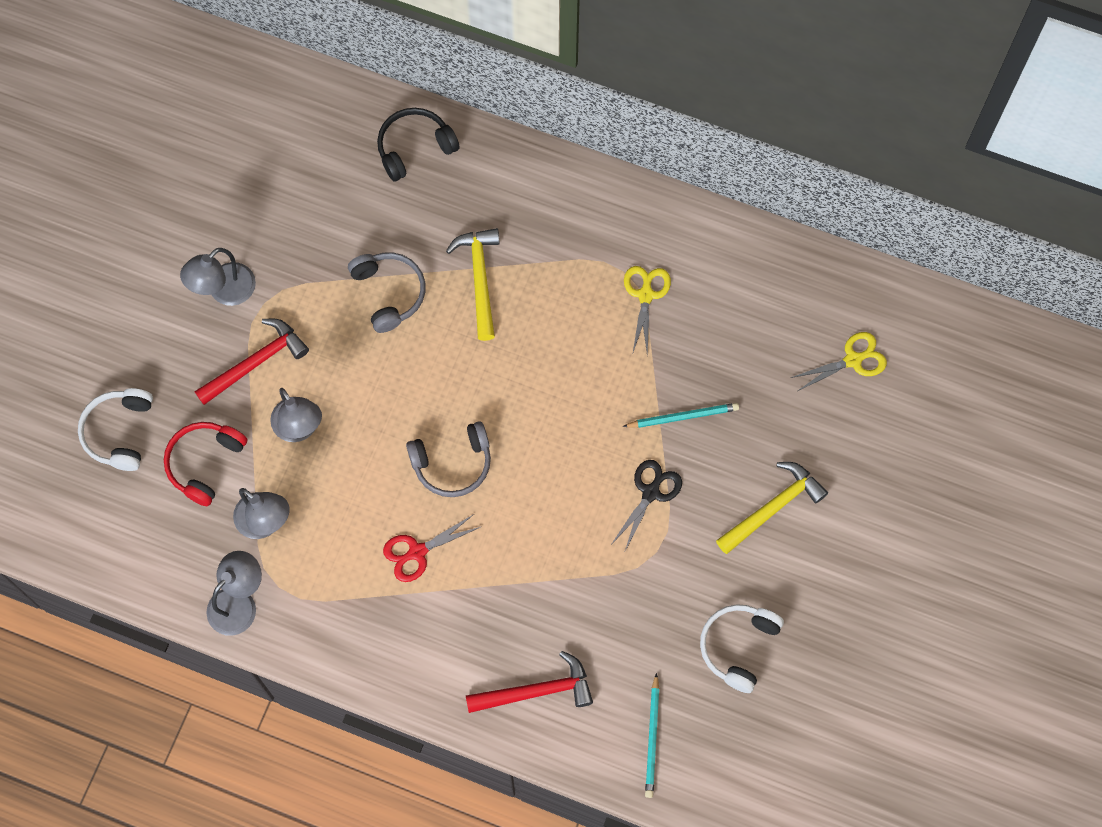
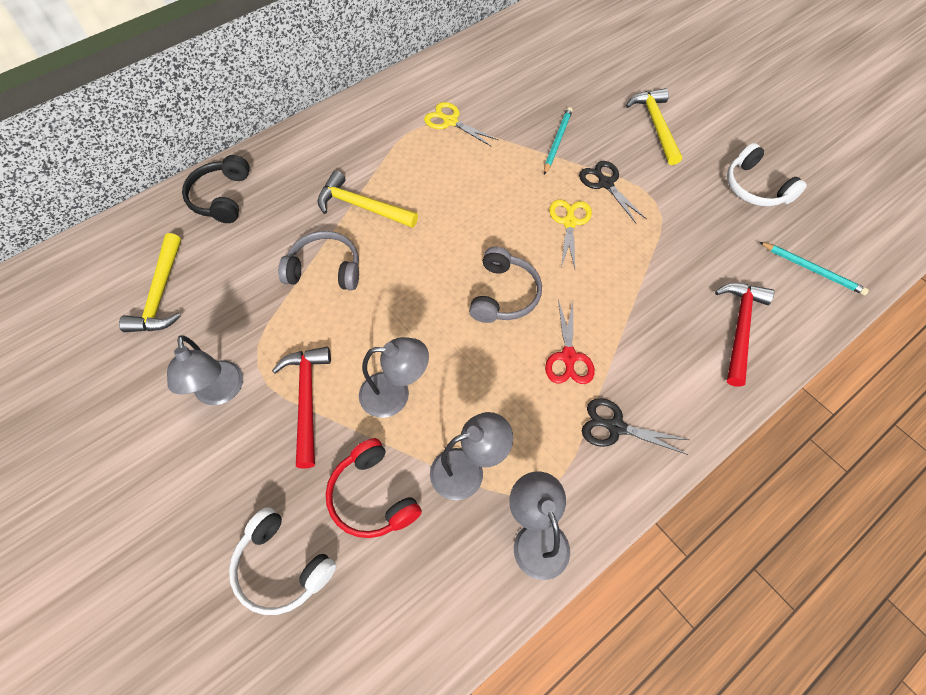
camera: 60 degrees left, 10 degrees down
(284, 176) = (160, 294): none -> yellow hammer
(369, 622) = (615, 427): none -> black scissors
(853, 360) = (572, 47): yellow scissors -> yellow scissors (569, 222)

